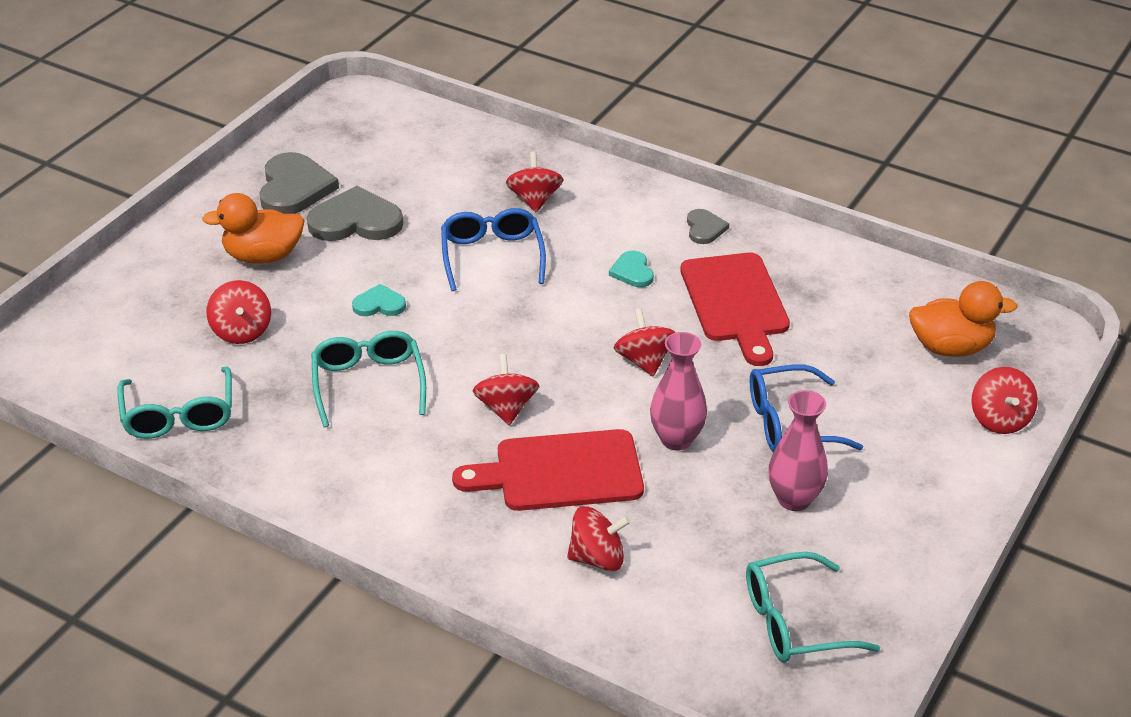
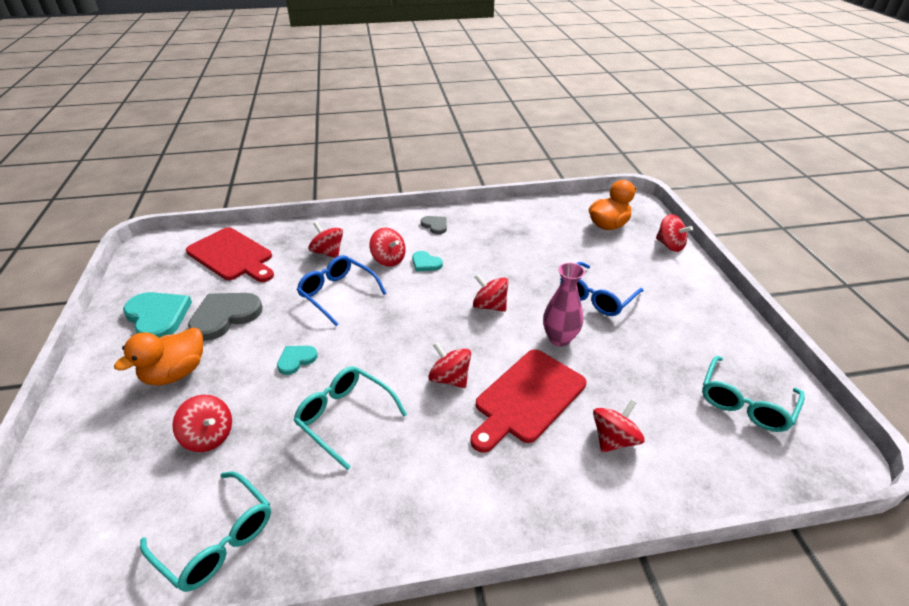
camera: 40 degrees left, 0 degrees up
(294, 188) = (158, 317): grey heart -> turquoise heart
(594, 244) = (388, 259): none -> red spinning top
(735, 303) = (494, 253): red cutting board -> red cutting board (232, 256)
(794, 499) = (651, 335): pink vase -> none

